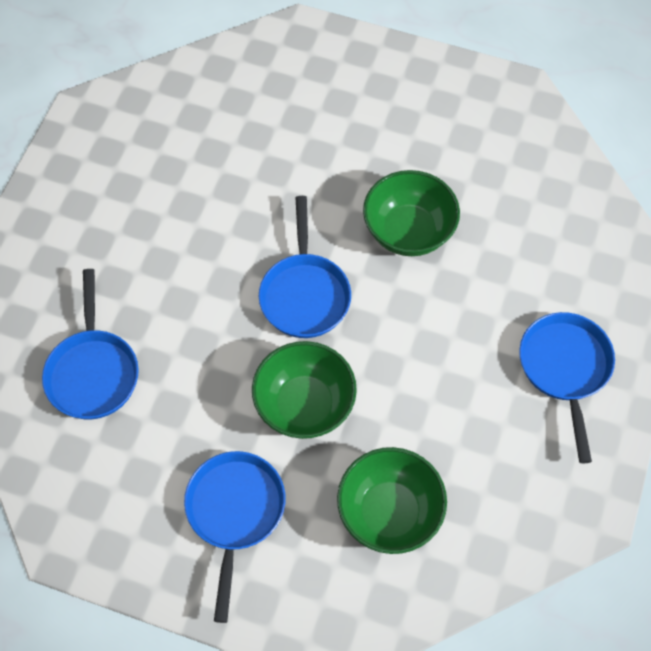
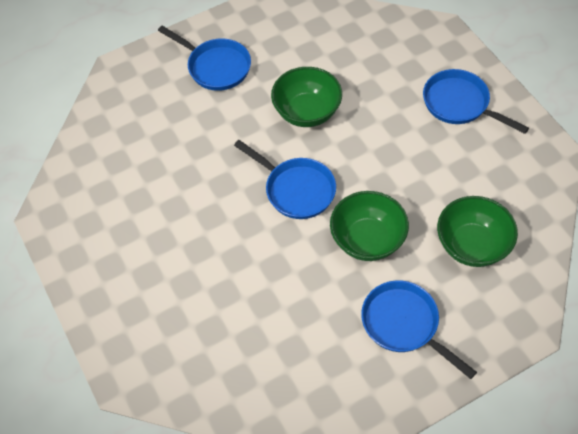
camera: 45 degrees left, 5 degrees down
(93, 372) = (238, 338): blue pan -> blue pan (216, 67)

